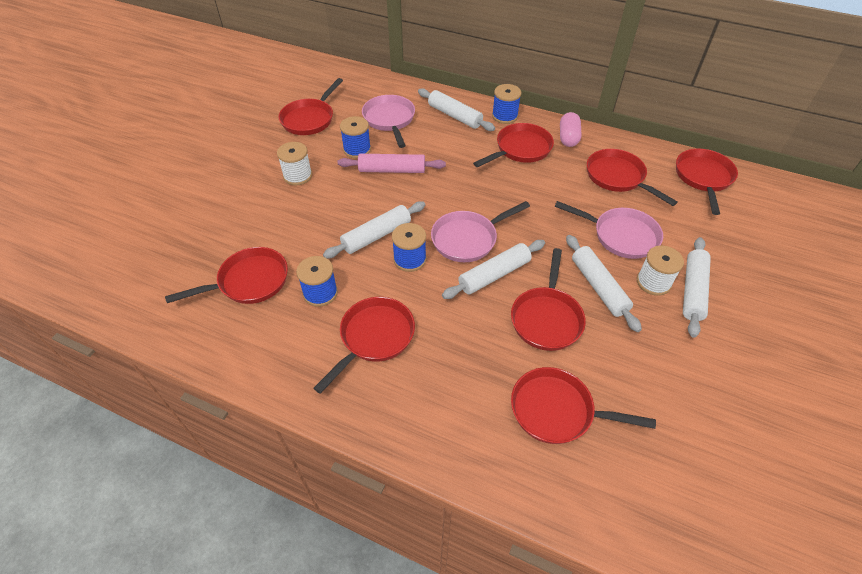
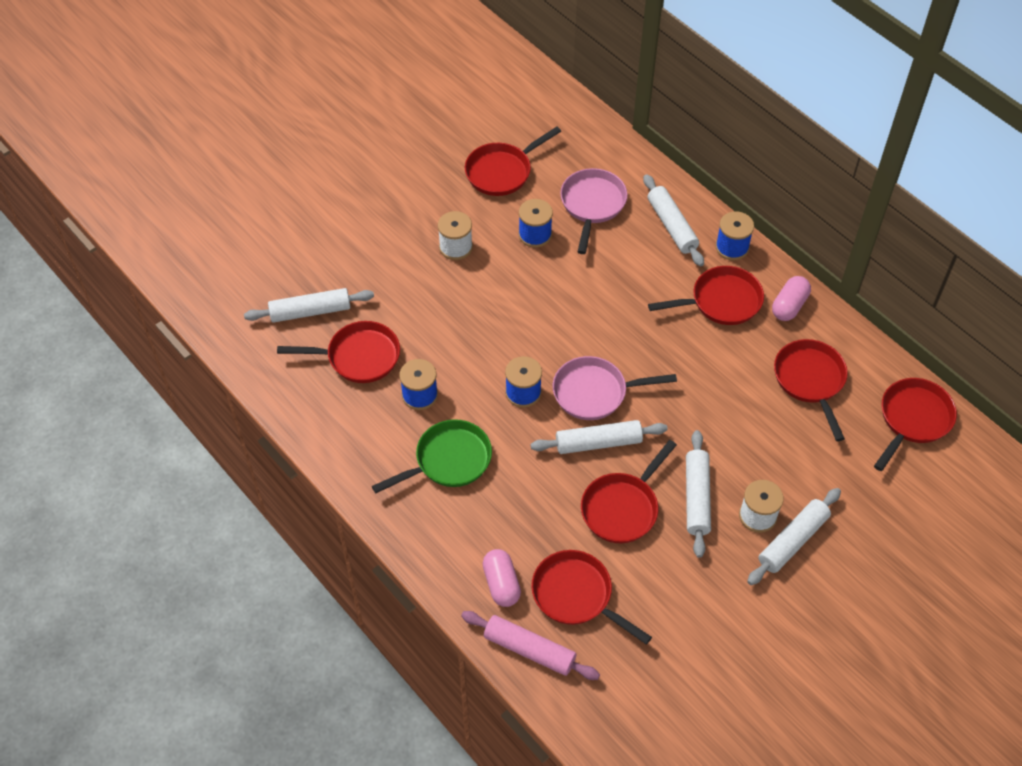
camera: 25 degrees right, 5 degrees up
(374, 337) = (448, 461): red pan -> green pan
(376, 235) = (503, 352): white rolling pin -> white rolling pin (310, 311)
(392, 170) = (560, 276): pink rolling pin -> pink rolling pin (529, 650)
(483, 430) = (501, 584): none -> pink capsule
(621, 236) = (761, 452): pink pan -> none

